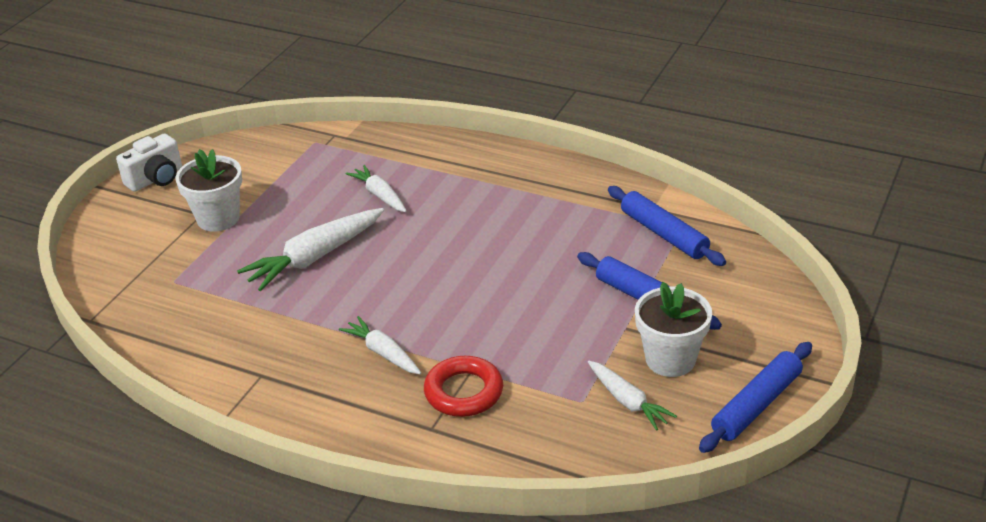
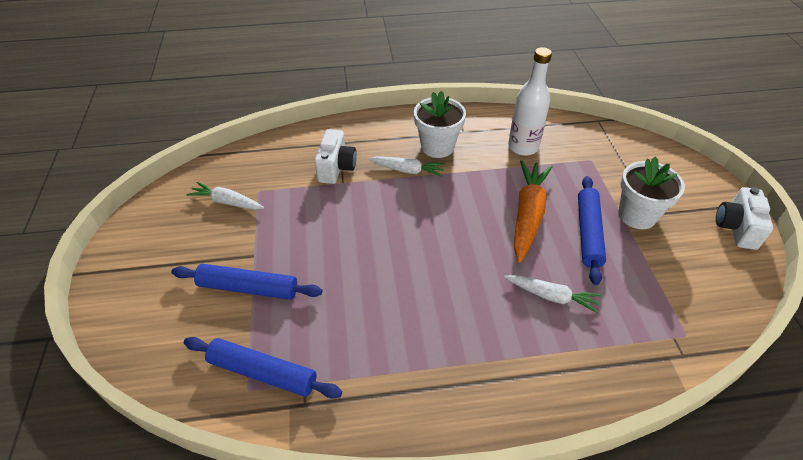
camera: 145 degrees right, 10 degrees up
(221, 325) = (523, 147): none -> white bottle
(314, 257) = (528, 215): white carrot -> orange carrot
(463, 392) = (336, 168): red ring -> white camera
(670, 359) = (208, 243): white flower pot -> white flower pot (437, 147)
(756, 405) = (135, 233): blue rolling pin -> blue rolling pin (588, 233)

